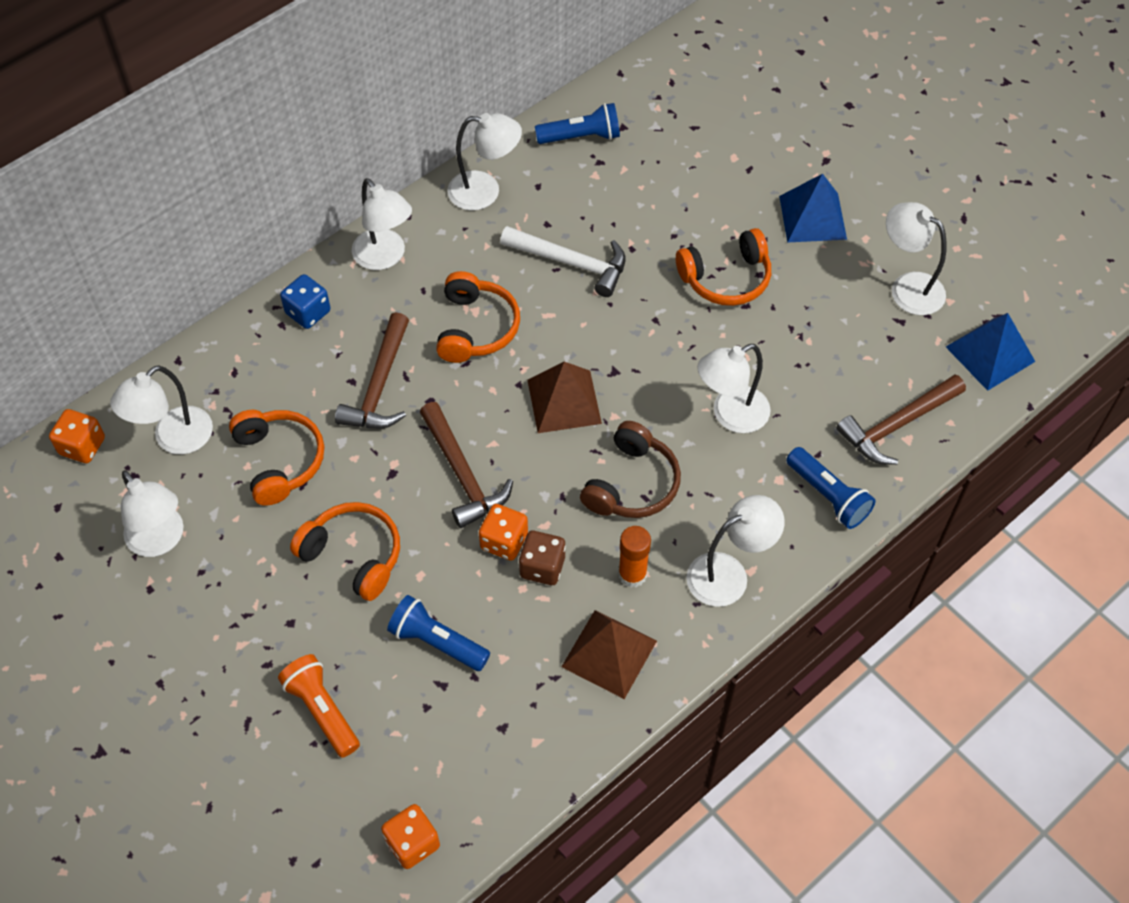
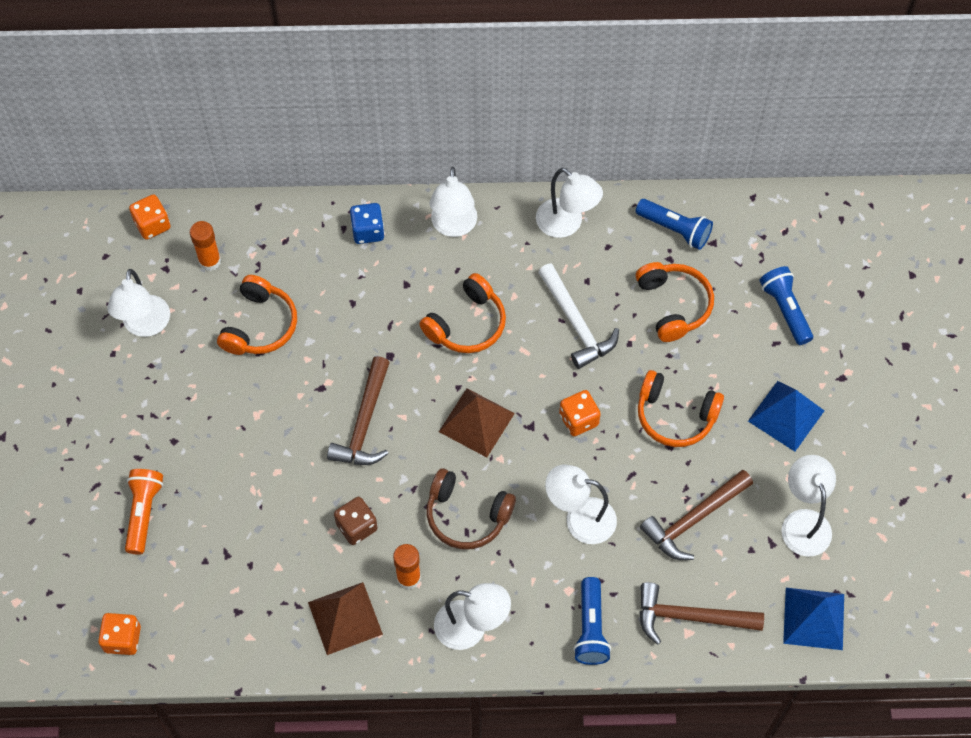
camera: 40 degrees right, 5 degrees up
(174, 439) = (210, 261): white lamp -> orange glue stick
(353, 555) = (249, 426): orange headphones -> orange headphones (673, 305)
(380, 385) = (367, 319): brown hammer -> brown hammer (694, 519)
(437, 642) = (248, 524): blue flashlight -> blue flashlight (785, 310)
(504, 541) = (348, 490): orange dice -> orange dice (578, 420)
(632, 484) = (467, 515): brown headphones -> brown headphones turned 45 degrees clockwise

